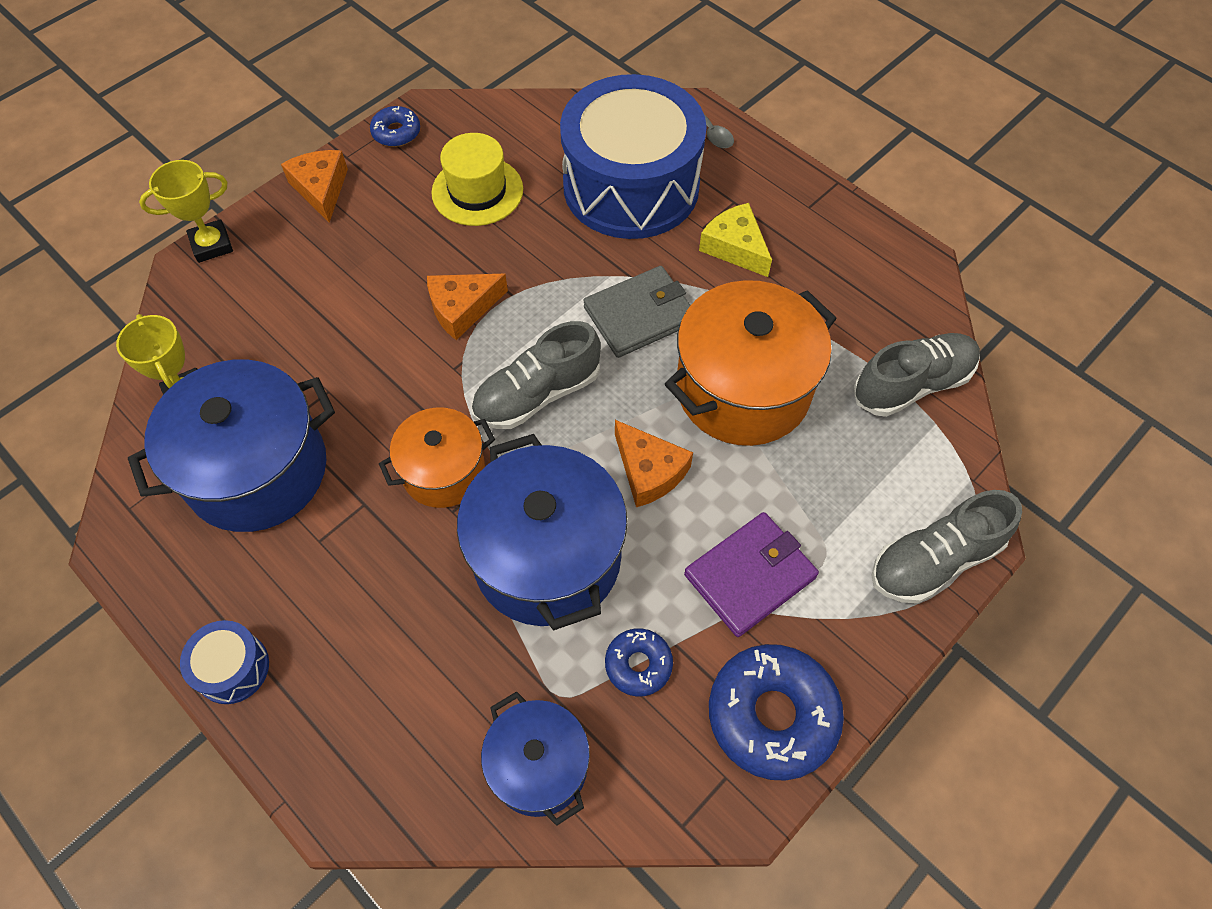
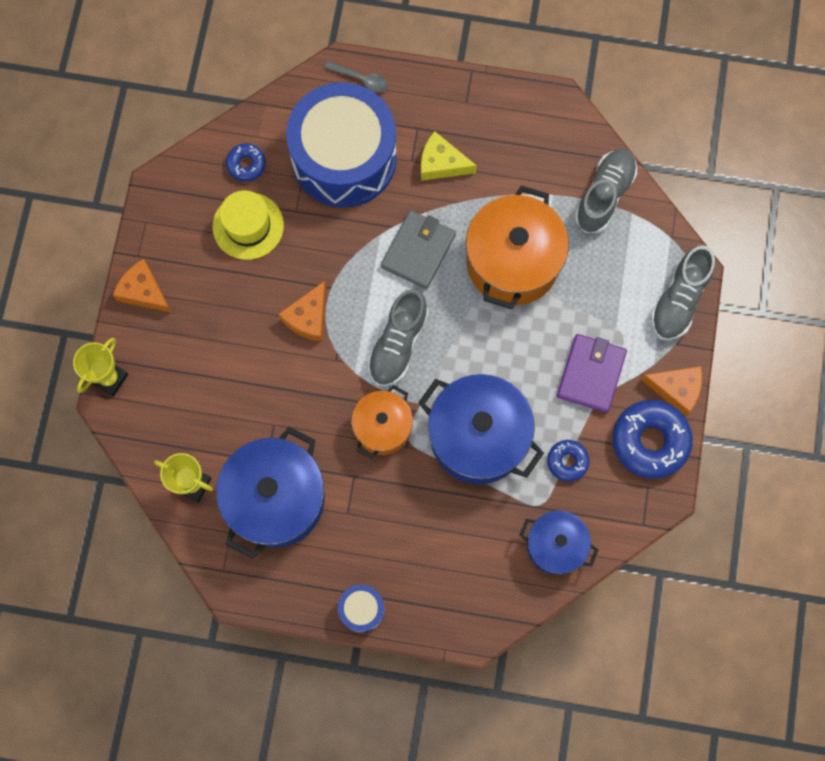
camera: 35 degrees left, 15 degrees up
(396, 132) = (155, 215): blue donut -> blue donut (246, 164)
(649, 471) = (496, 349): orange cheese -> orange cheese (676, 389)

